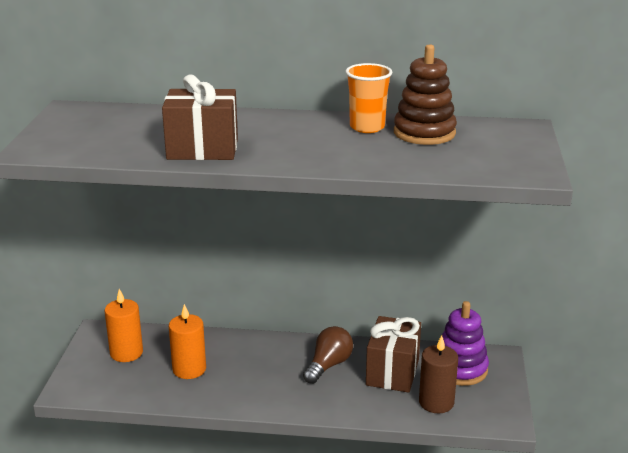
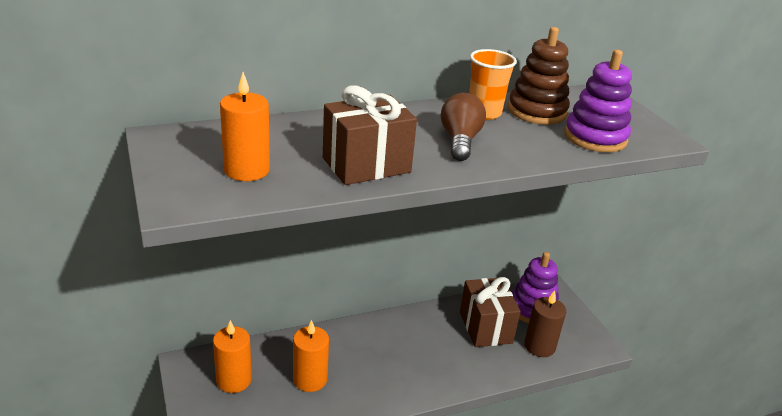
camera: 30 degrees left, 5 degrees up
(104, 138) = (247, 170): none -> orange candle
(328, 365) = (430, 336): brown light bulb -> brown light bulb (460, 141)
(454, 161) = (595, 137): none -> purple stacking toy

